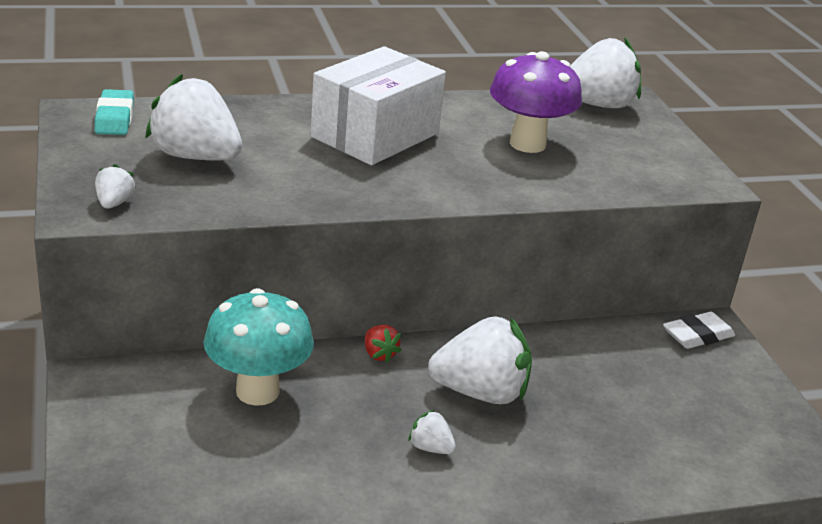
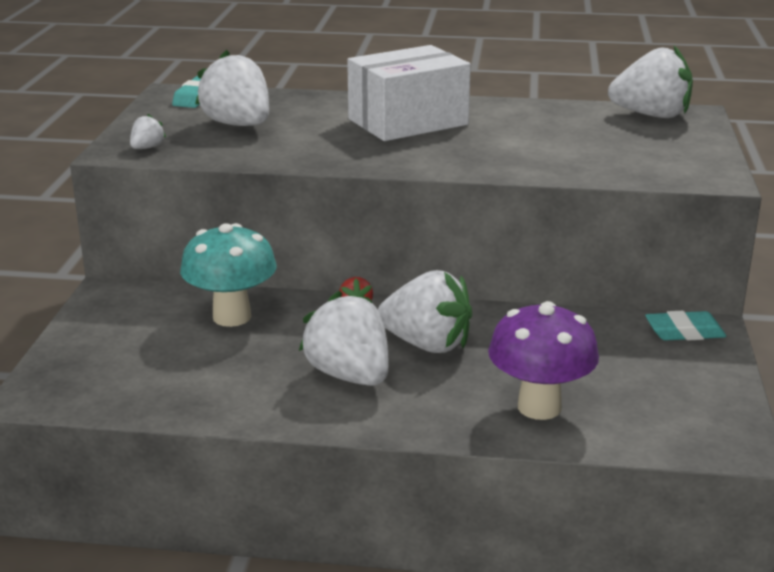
camera: 25 degrees right, 5 degrees down
(430, 448) = (349, 376): white strawberry -> white strawberry, size x2.26
(527, 144) = (548, 137): purple mushroom -> purple mushroom (539, 407)
(697, 335) = (684, 332): white eraser -> turquoise eraser

